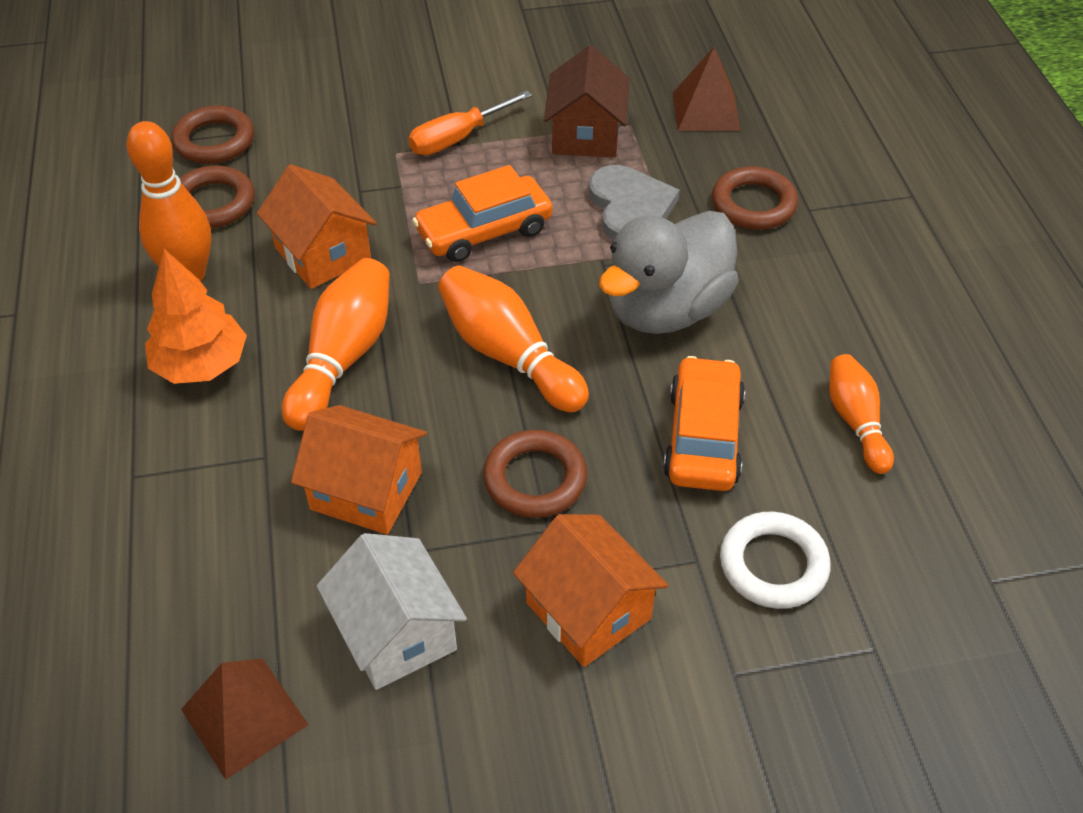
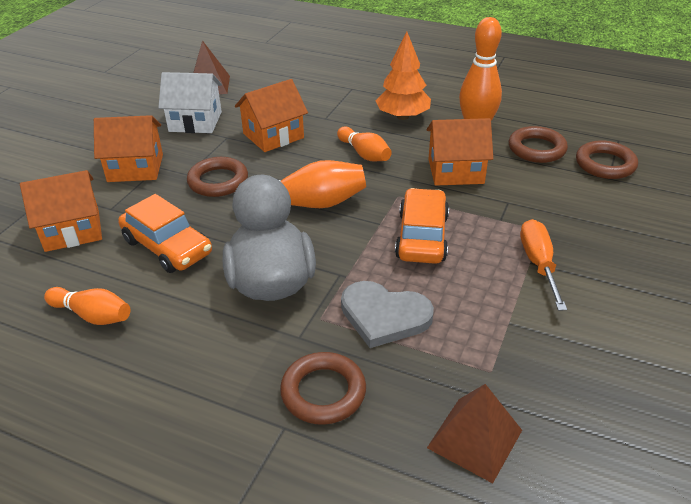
camera: 125 degrees right, 10 degrees down
(343, 358) = (364, 154): orange bowling pin -> orange bowling pin, size x0.64
(586, 135) = (494, 335): brown house -> none
(773, 565) = (72, 230): white ring -> orange house

